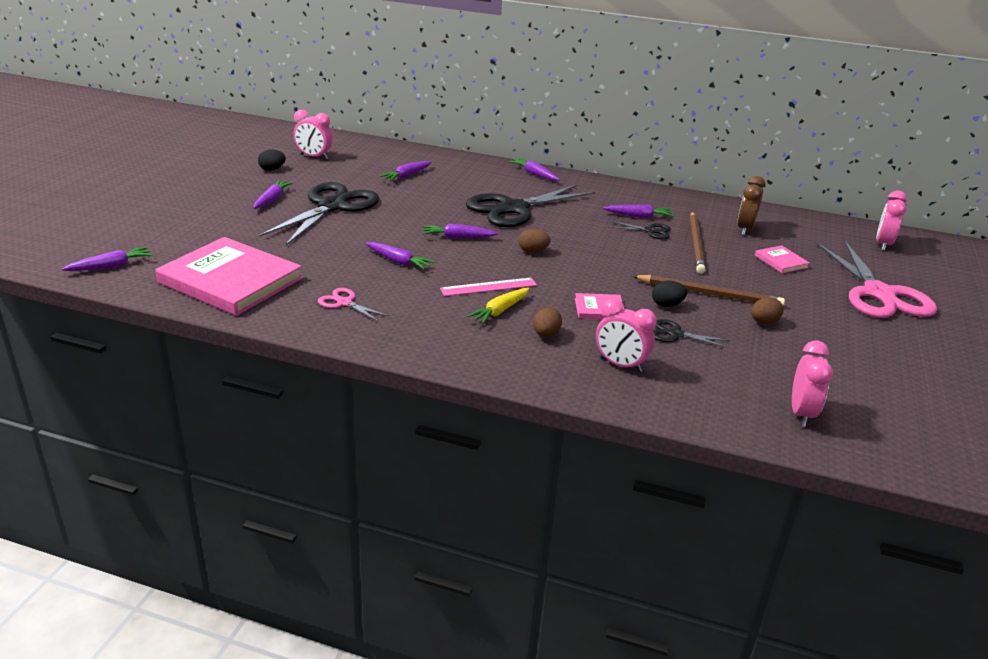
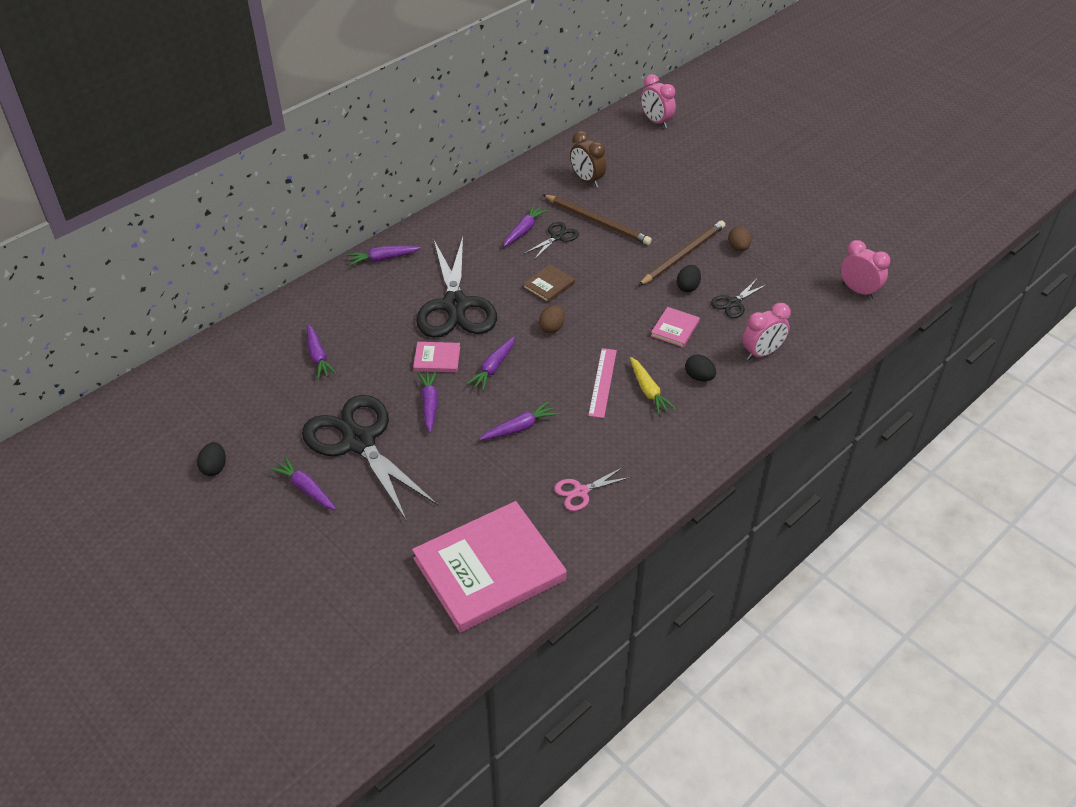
camera: 60 degrees left, 15 degrees up
(111, 266) = (397, 670): purple carrot -> purple carrot (429, 404)
(314, 157) = (203, 419): pink clock -> none
(546, 334) = (699, 377): brown egg -> black egg
(584, 240) = (549, 285): none -> brown book
(781, 261) = (653, 190): pink book -> pink book (437, 359)
(879, 294) = (728, 168): pink scissors -> none

